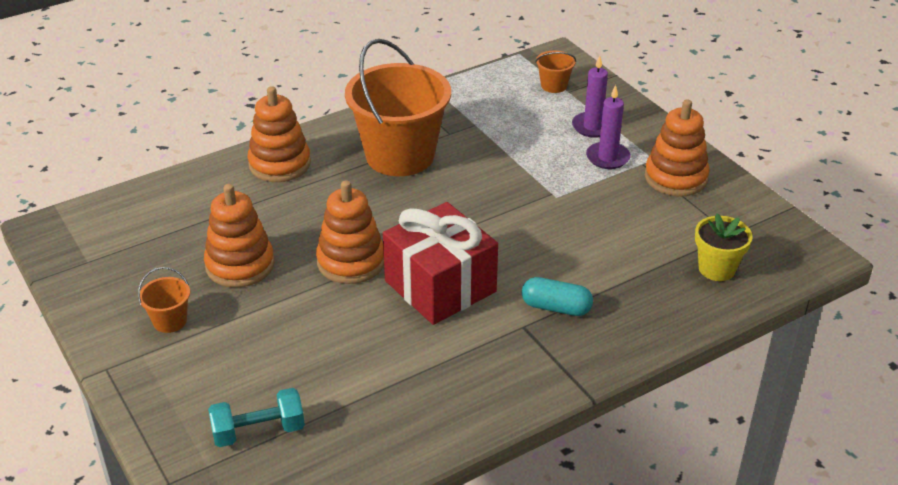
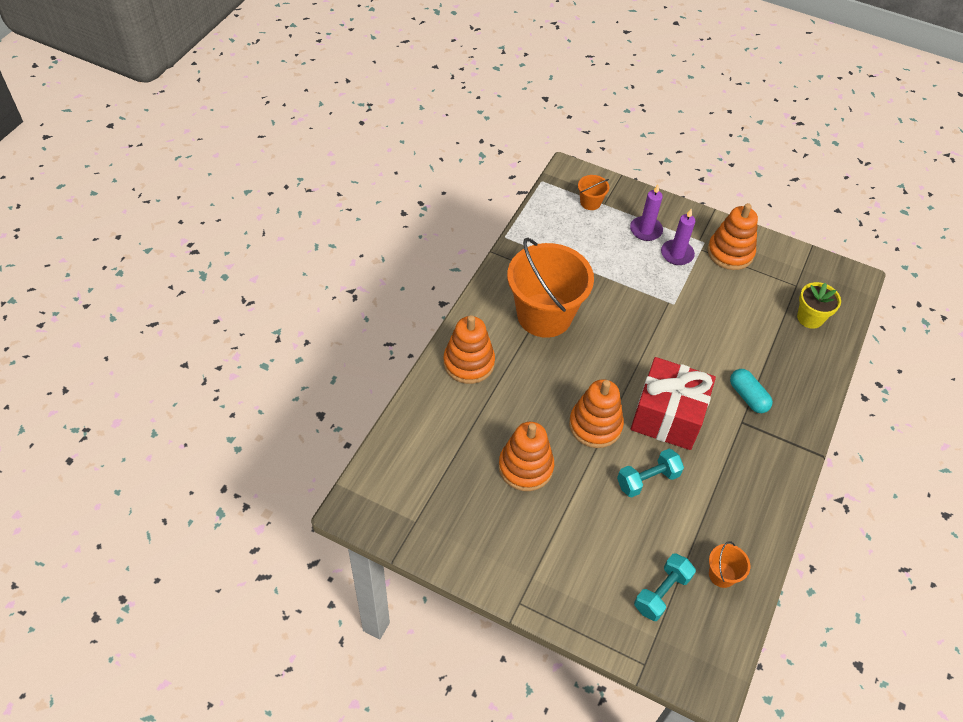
camera: 35 degrees left, 15 degrees up
(170, 321) = (523, 540): orange bucket -> orange bucket (722, 575)
(355, 329) = (647, 479): none -> turquoise dumbbell
(556, 307) = (748, 396): turquoise capsule -> turquoise capsule turned 75 degrees clockwise

